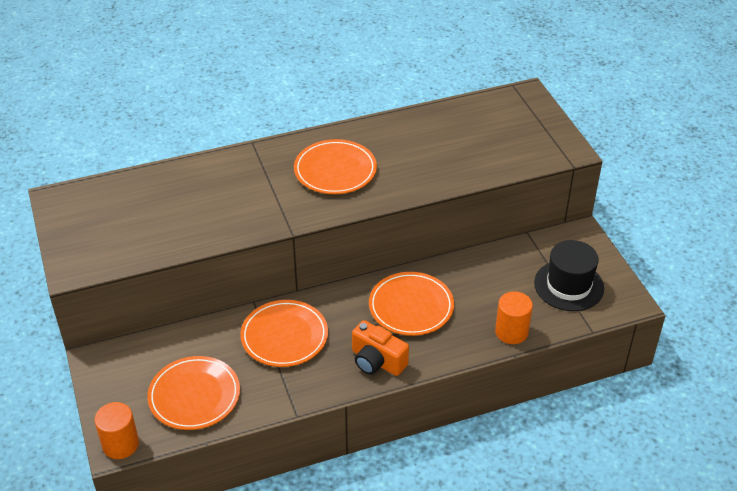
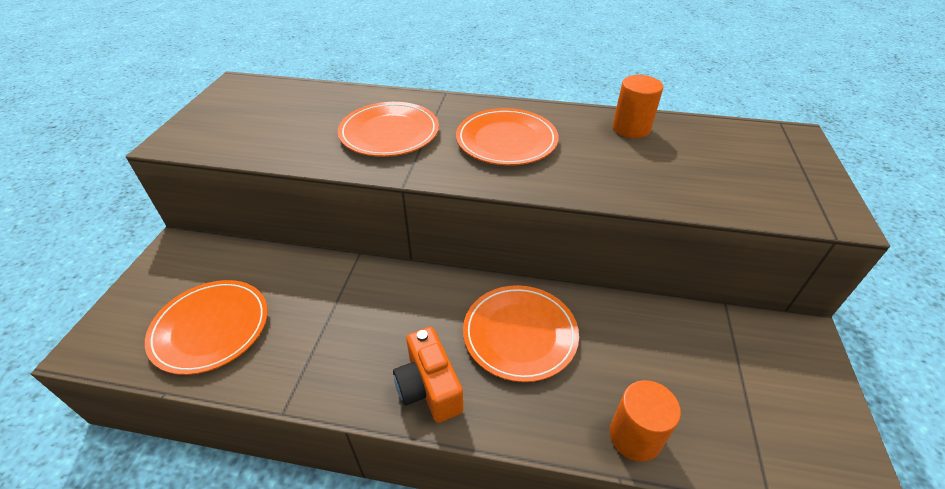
camera: 30 degrees right, 0 degrees up
(120, 444) = (93, 347): orange cylinder -> orange cylinder (631, 128)
(284, 336) = (355, 304): orange plate -> orange plate (389, 133)
(568, 285) = (757, 404): black hat -> none

